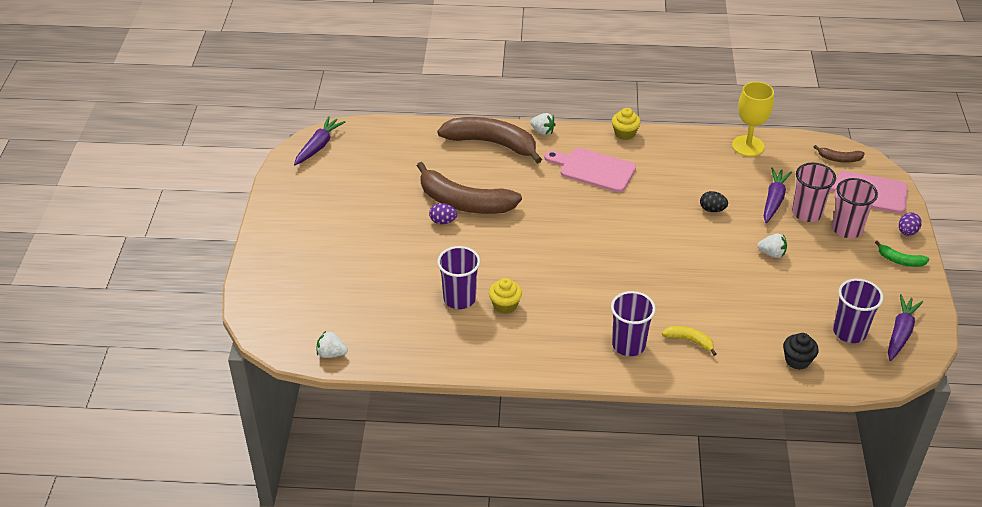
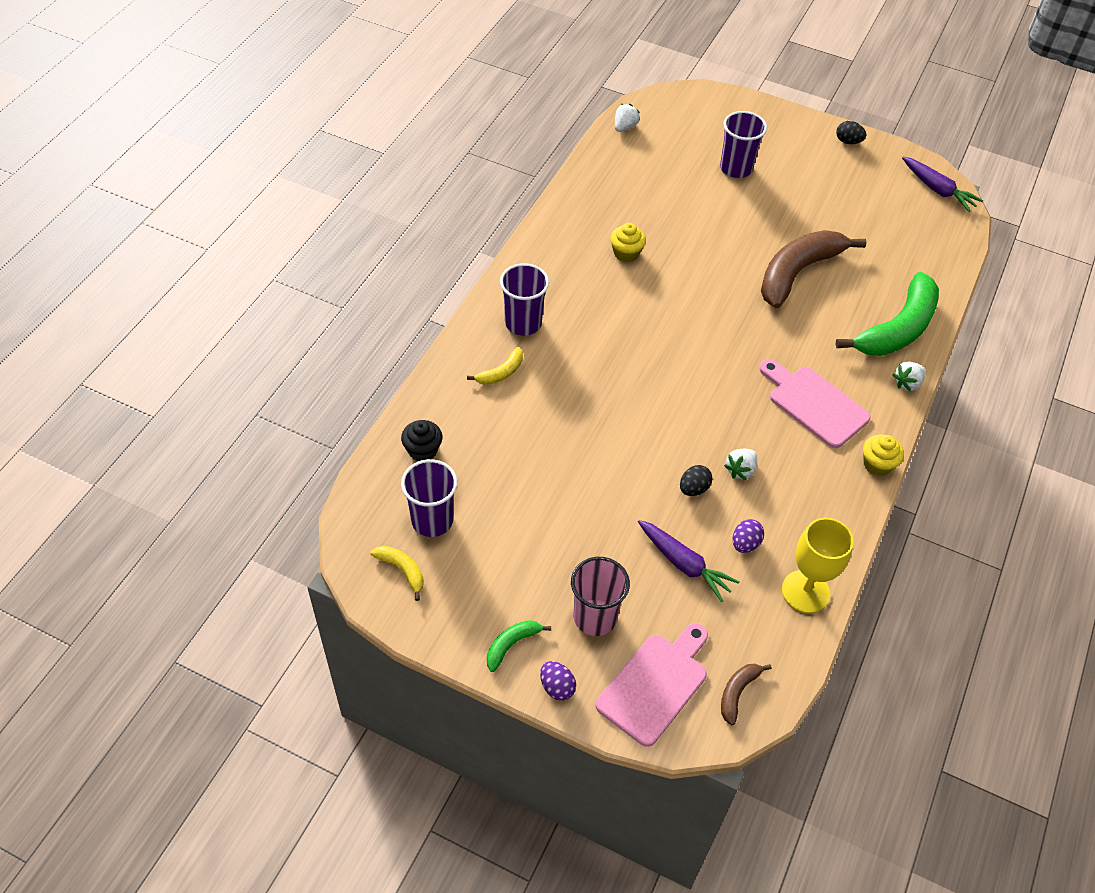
camera: 110 degrees right, 10 degrees up
(279, 204) = (848, 141): none -> black egg
(443, 221) = (773, 247): purple egg -> purple egg (745, 544)
(459, 299) = (652, 224): purple cup -> purple cup (736, 168)
(492, 143) = (897, 329): brown banana -> green banana
(594, 169) = (814, 404): pink cutting board -> pink cutting board turned 90 degrees counterclockwise
(772, 253) = (590, 511): white strawberry -> white strawberry (740, 470)
(807, 213) = (644, 588): pink cup -> none
(900, 333) = (402, 571): purple carrot -> yellow banana

